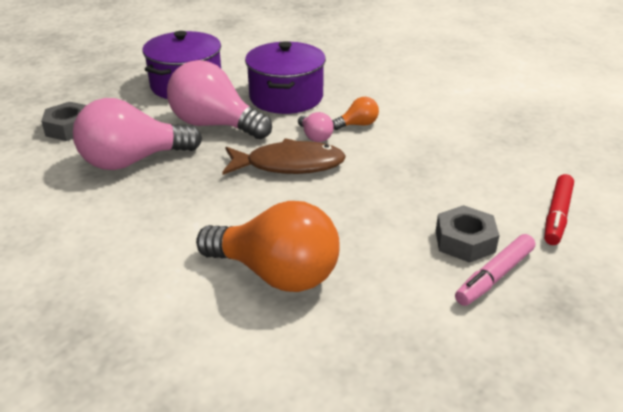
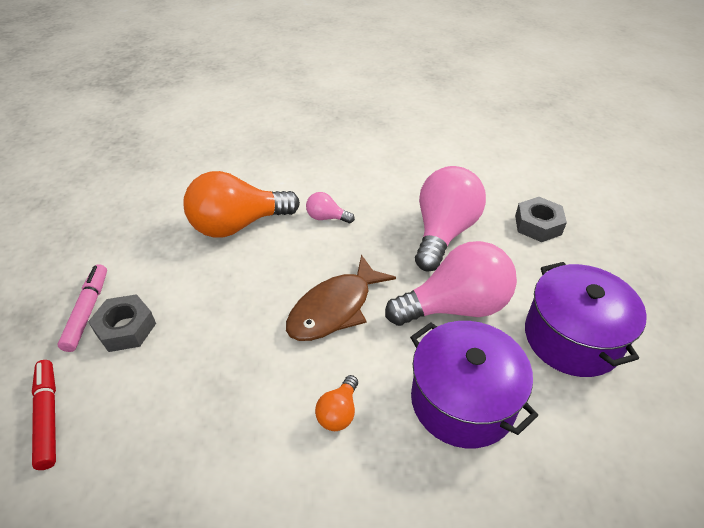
camera: 135 degrees right, 10 degrees up
(315, 137) = (356, 359): pink light bulb -> pink light bulb (326, 217)

